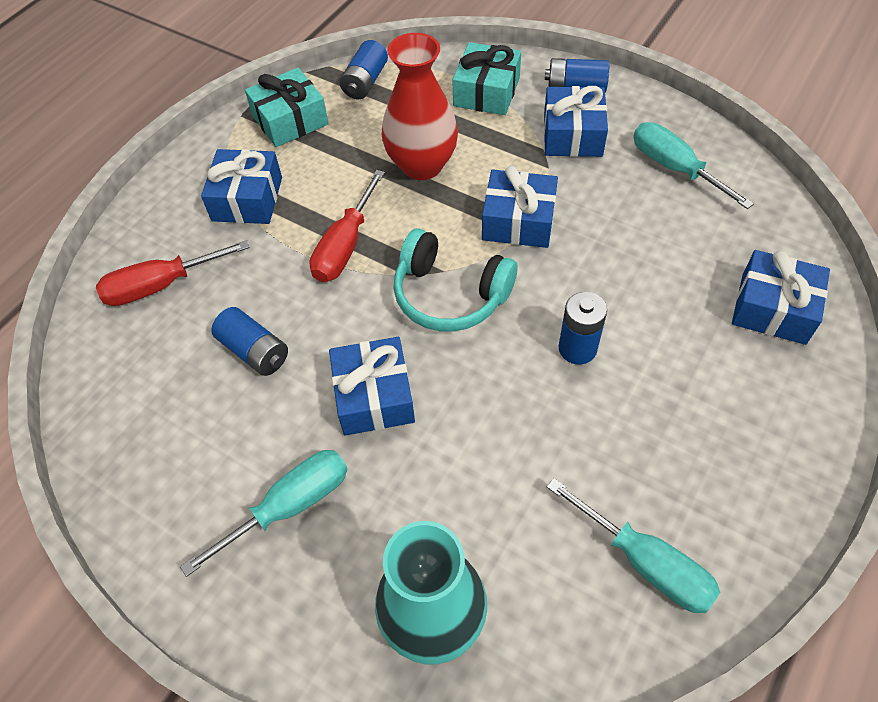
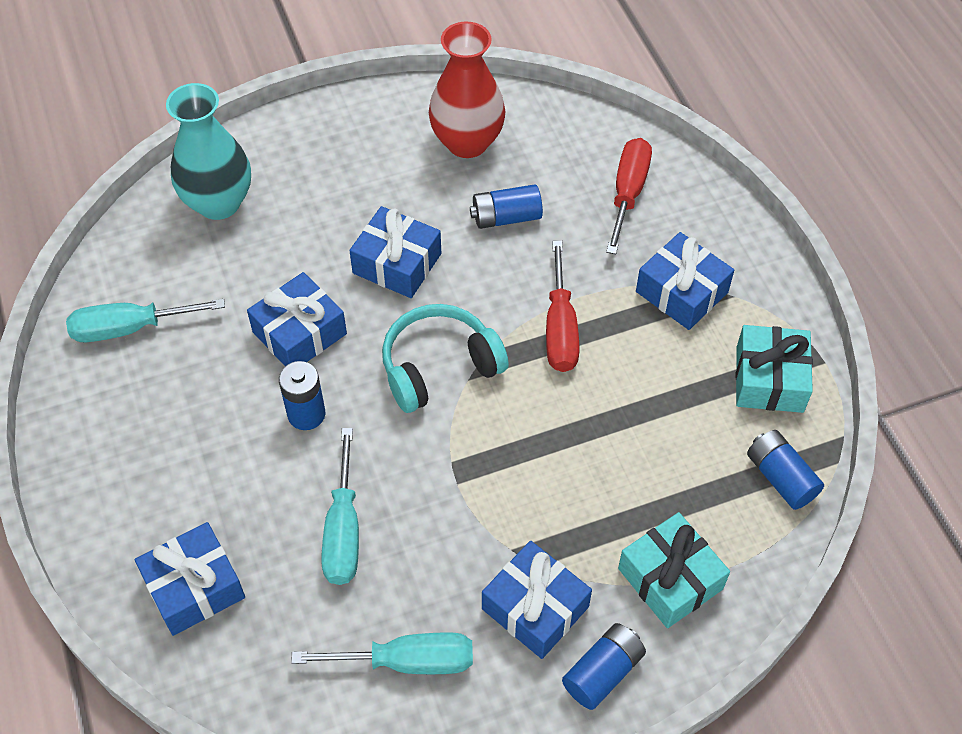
camera: 125 degrees right, 0 degrees up
(290, 506) = (362, 175): turquoise screwdriver -> turquoise screwdriver (343, 530)
(345, 246) = (560, 328): red screwdriver -> red screwdriver turned 150 degrees counterclockwise
(422, 165) = (609, 446): red vase -> red vase (467, 142)
(518, 221) = (469, 472): blue gift -> blue gift (299, 333)

